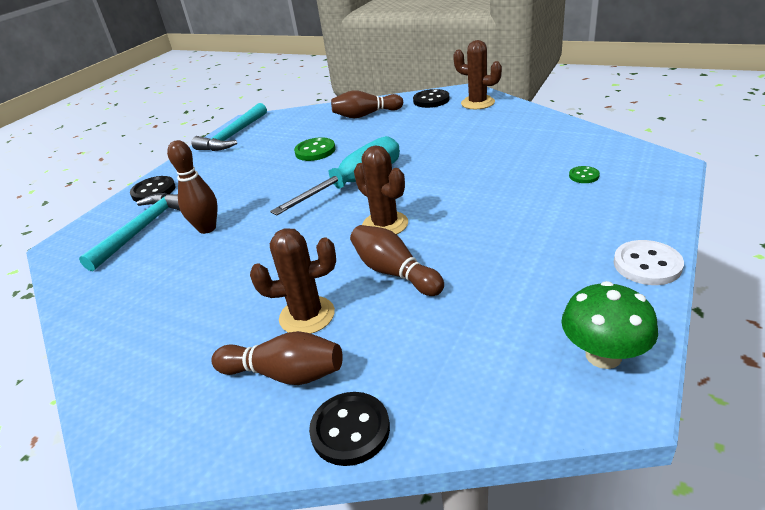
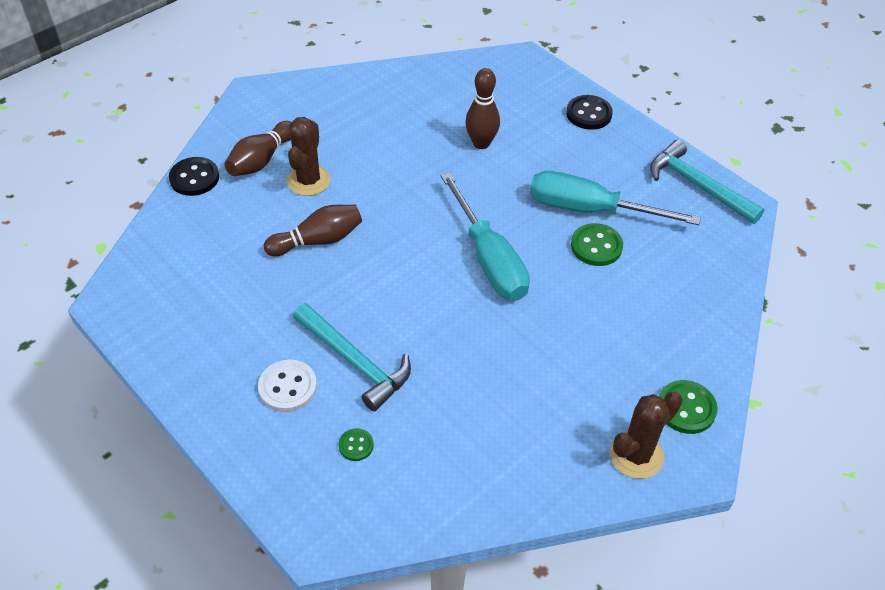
camera: 105 degrees right, 15 degrees up
(143, 229) = (512, 104): turquoise hammer -> turquoise hammer (355, 362)
(277, 162) = (590, 210): none -> turquoise screwdriver
(366, 115) = (678, 321): brown bowling pin -> none
(385, 224) = (392, 256): brown cactus -> none
(431, 100) = (686, 408): black button -> green button
(603, 355) = (142, 312): green mushroom -> none
(647, 265) = (194, 396): white button -> white button (288, 387)

